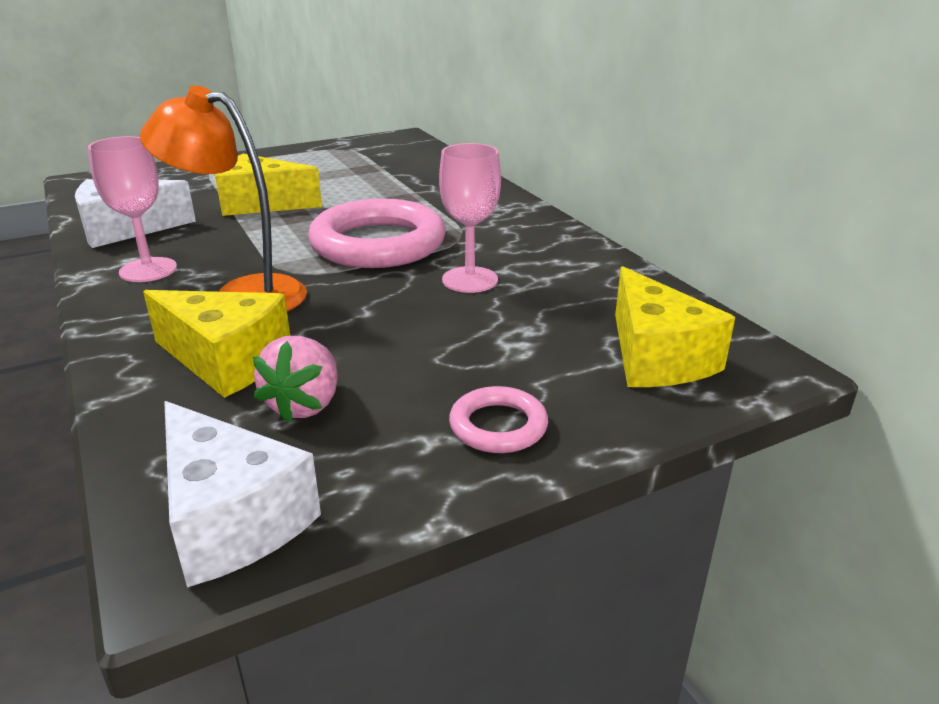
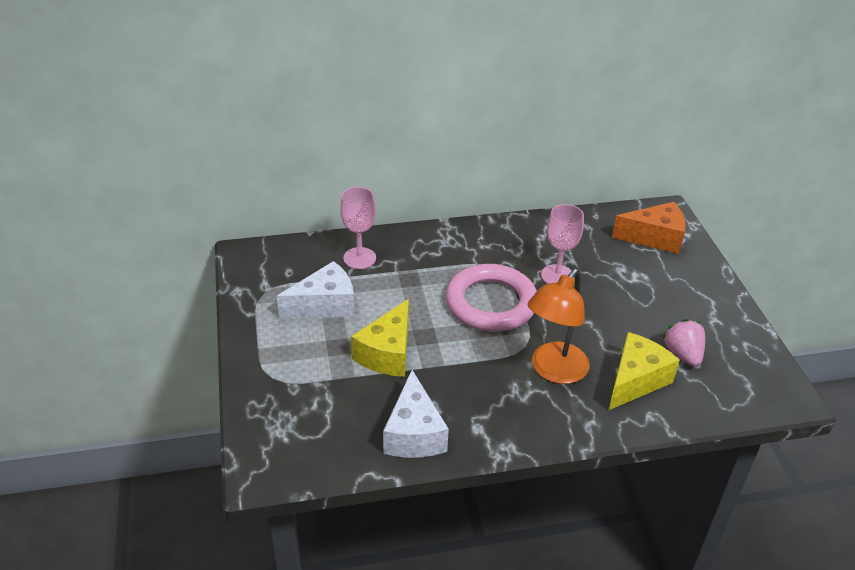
camera: 75 degrees left, 10 degrees up
(148, 270) = (500, 417): pink goblet -> pink goblet (359, 258)
(231, 519) = (764, 383): white cheese -> white cheese (325, 305)
(304, 405) = (682, 354): pink strawberry -> pink strawberry turned 135 degrees counterclockwise
(498, 426) = (705, 297): pink ring -> none
(656, 357) = (654, 238): yellow cheese -> orange cheese

